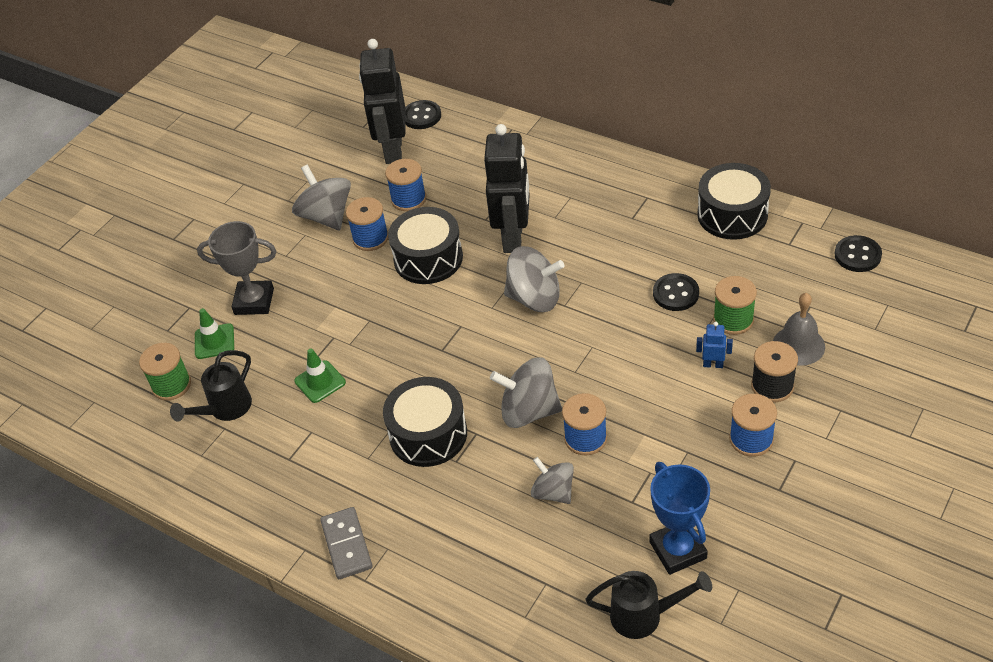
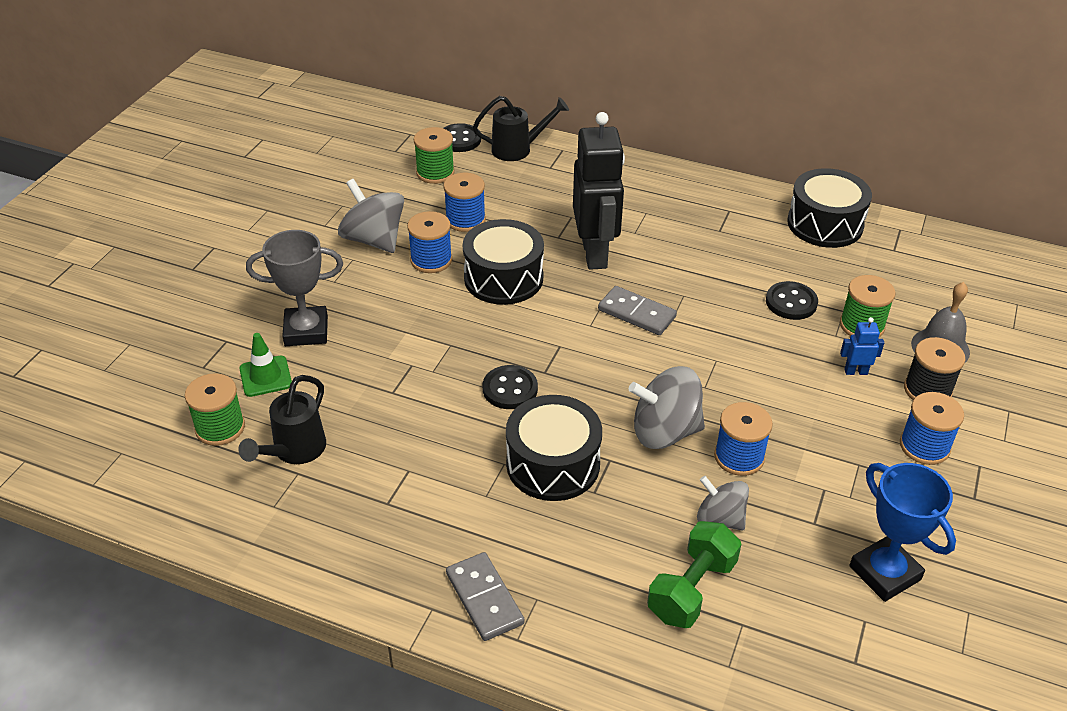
camera: 15 degrees left, 5 degrees down
(320, 382) = (407, 414): green traffic cone -> none
(393, 150) = (435, 173): black robot -> green spool
(512, 551) = (691, 589): none -> green dumbbell
(534, 298) = (636, 313): grey spinning top -> grey domino
(644, 615) = (871, 652): black watering can -> black watering can (518, 149)
(857, 255) = (968, 258): black button -> black button (510, 389)

